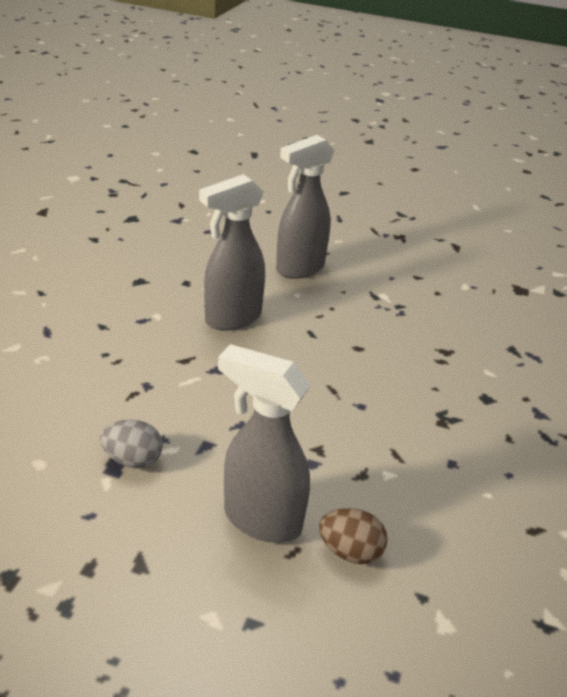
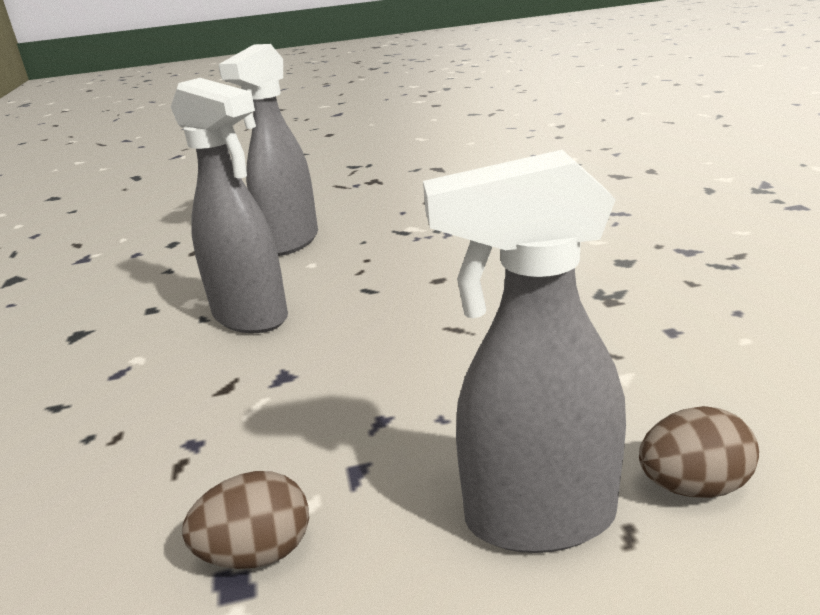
camera: 25 degrees left, 10 degrees down
(133, 459) = (257, 553): grey egg -> brown egg
(232, 318) = (251, 318): grey spray bottle -> grey spray bottle turned 75 degrees counterclockwise

